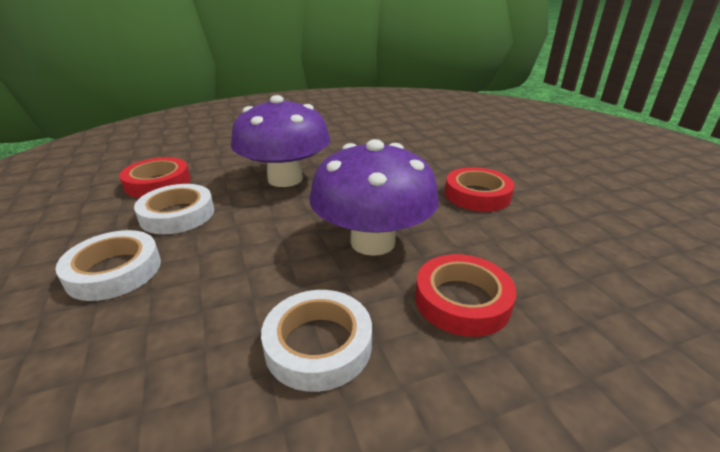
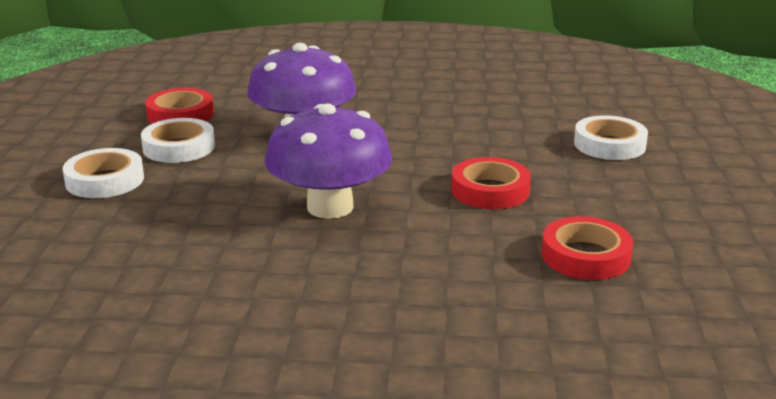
camera: 25 degrees right, 5 degrees down
(318, 344) = (216, 261): white tape -> white tape (609, 144)
(462, 300) = (357, 265): red tape -> red tape (585, 256)

